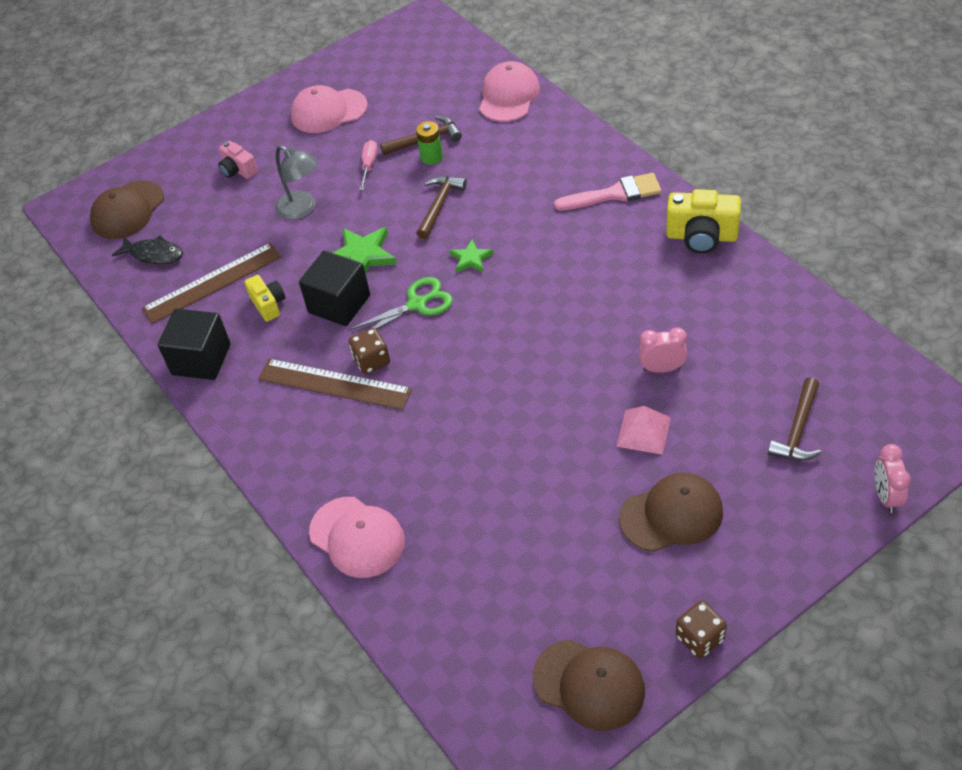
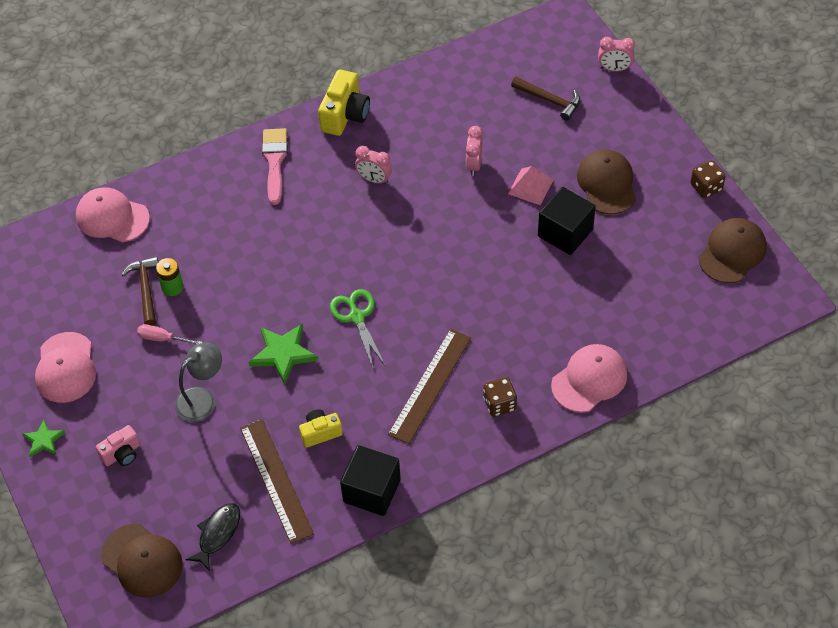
camera: 85 degrees left, 5 degrees up
(339, 304) = (337, 376): black cube -> black cube (565, 233)
(372, 361) = (412, 356): brown dice -> brown dice (499, 404)
(439, 206) = (240, 288): brown hammer -> none
(471, 259) = (316, 272): green star -> green star (44, 440)
(612, 281) = (374, 179): none -> pink clock

